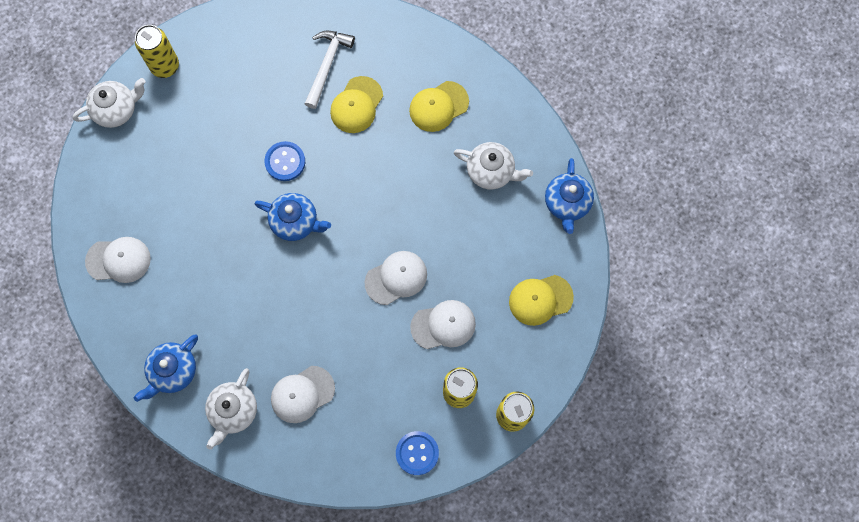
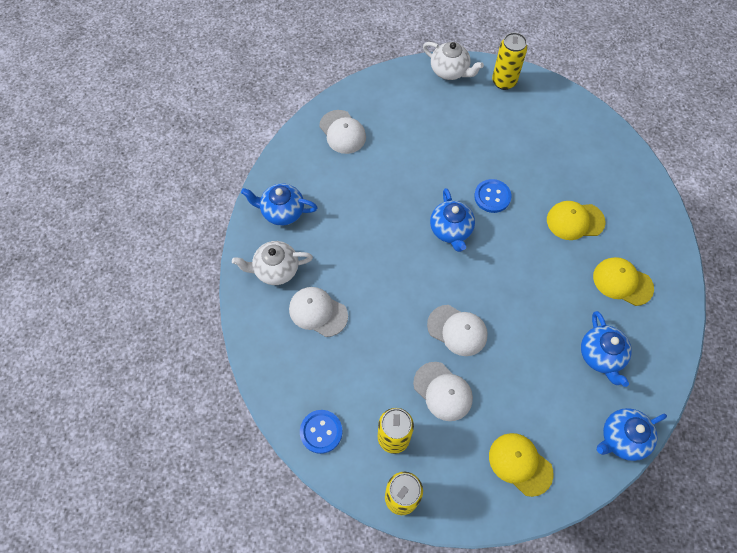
camera: 60 degrees right, 10 degrees down
(327, 65) = (589, 183): white hammer -> none
(491, 171) = (601, 356): white teapot -> blue teapot

